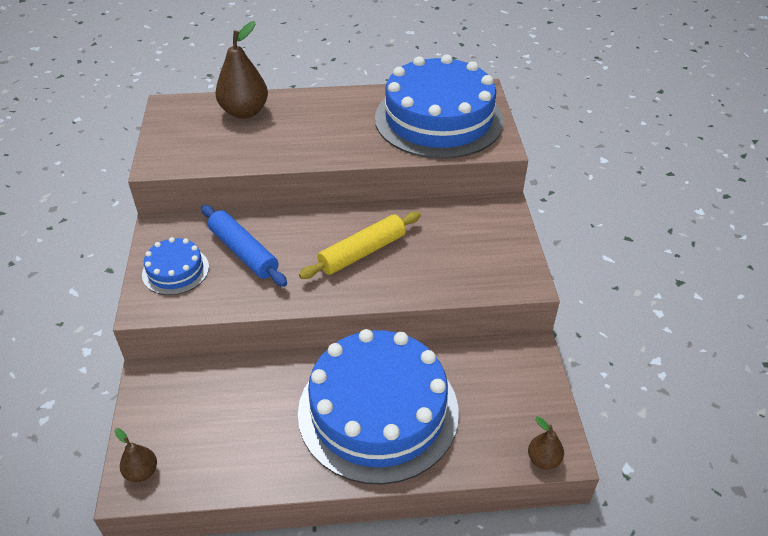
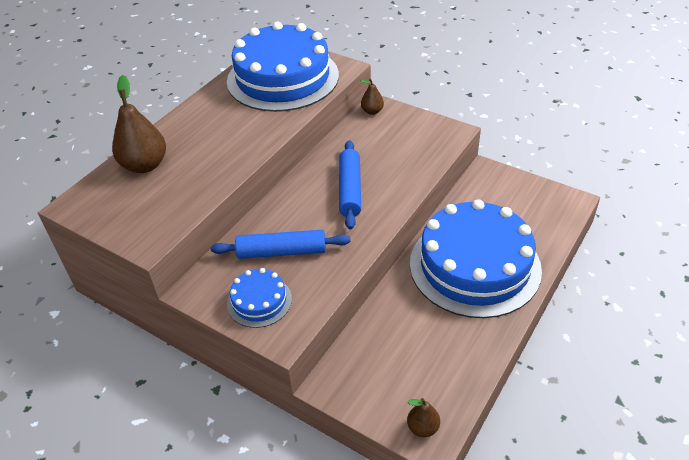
camera: 50 degrees left, 0 degrees up
(362, 252) = (350, 190): yellow rolling pin -> blue rolling pin
(543, 459) = (571, 211): brown pear -> brown pear (372, 111)

